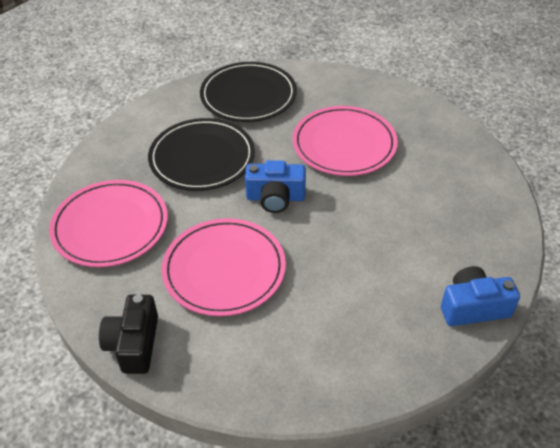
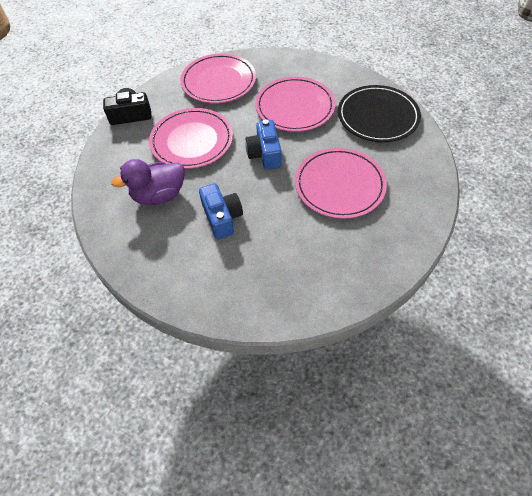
camera: 80 degrees right, 10 degrees up
(202, 158) = (295, 107): black plate -> pink plate
(319, 315) = (159, 195): none -> purple duck
(473, 307) = (176, 288): blue camera -> blue camera (222, 217)

